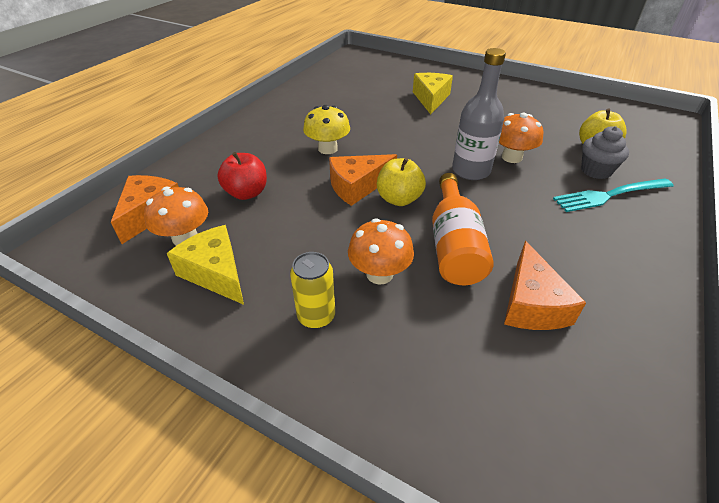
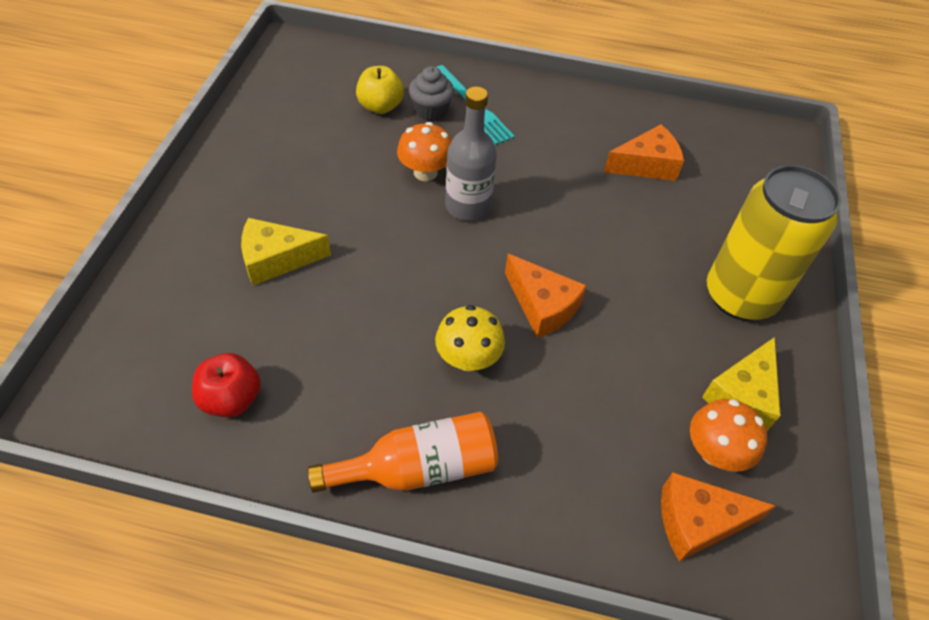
camera: 110 degrees left, 10 degrees up
(246, 193) = (607, 421): red apple -> red apple (231, 399)
(316, 316) = (740, 296): yellow can -> yellow can, size x2.20
(379, 274) = (668, 262): orange mushroom -> none
(399, 199) = (549, 263): yellow apple -> none
(454, 245) = (602, 213): orange bottle -> orange bottle (418, 468)

